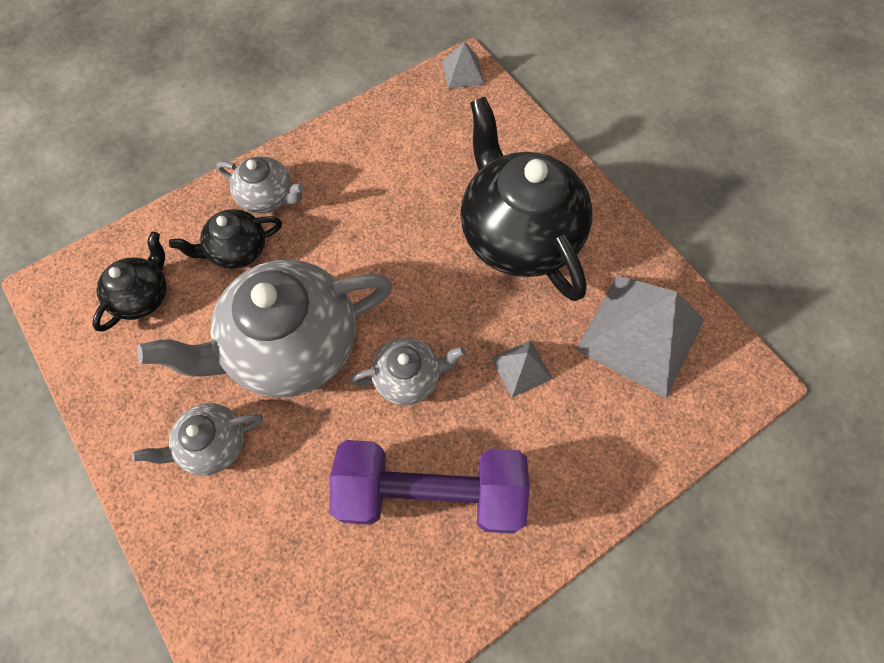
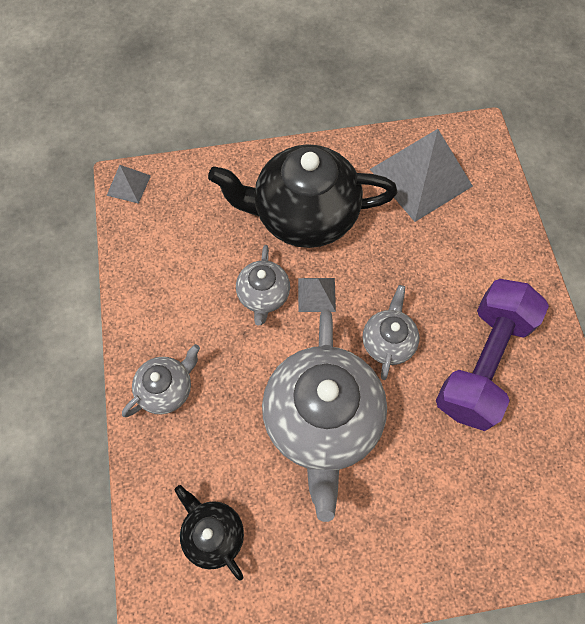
camera: 65 degrees left, 0 degrees up
(213, 444) = (382, 512): grey teapot -> grey teapot (263, 295)
(238, 250) = (208, 433): black teapot -> none
(521, 368) = (413, 262): grey pyramid -> grey pyramid (316, 294)

